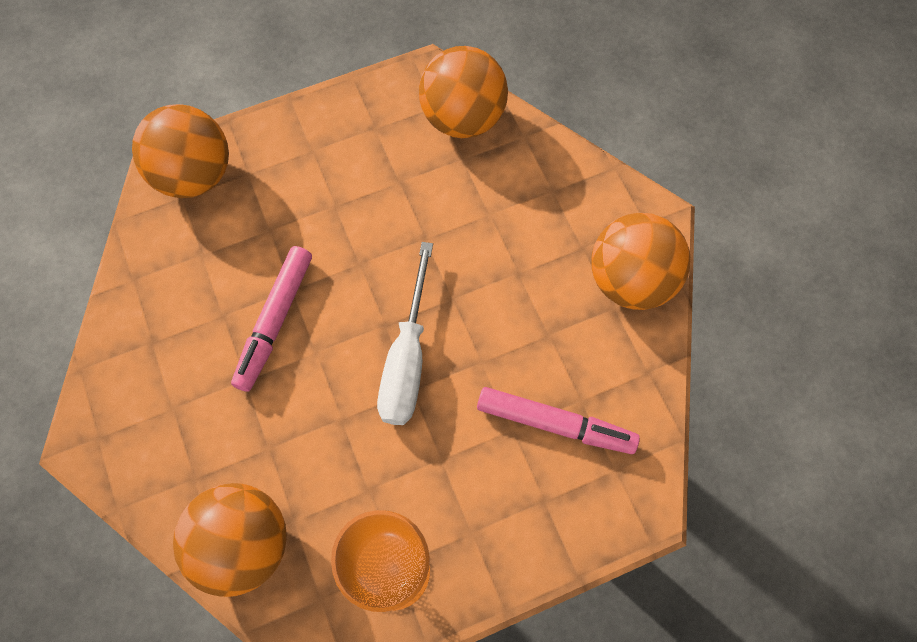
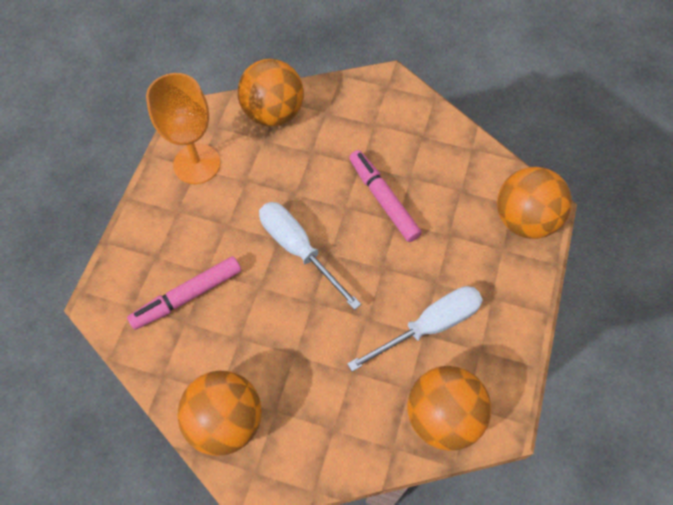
camera: 130 degrees right, 5 degrees down
(387, 182) = (429, 326): none -> white screwdriver

